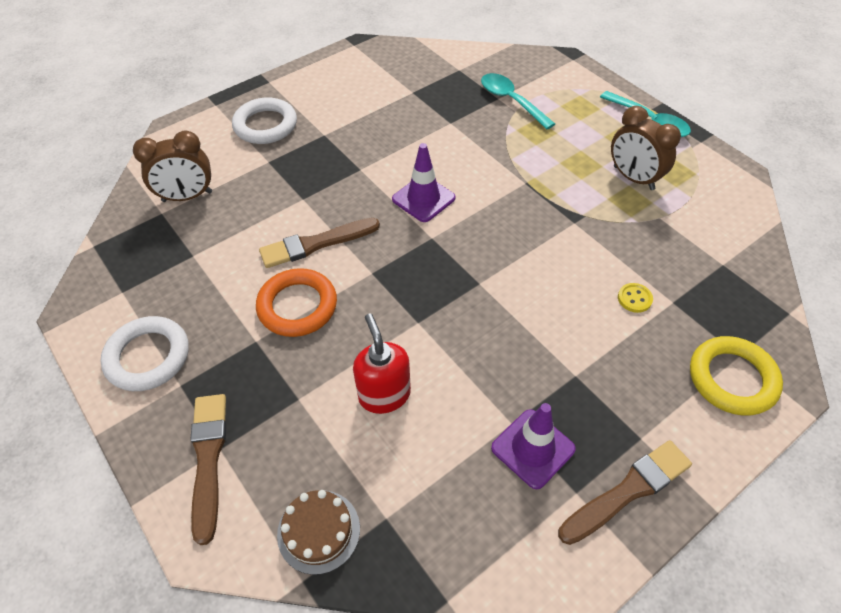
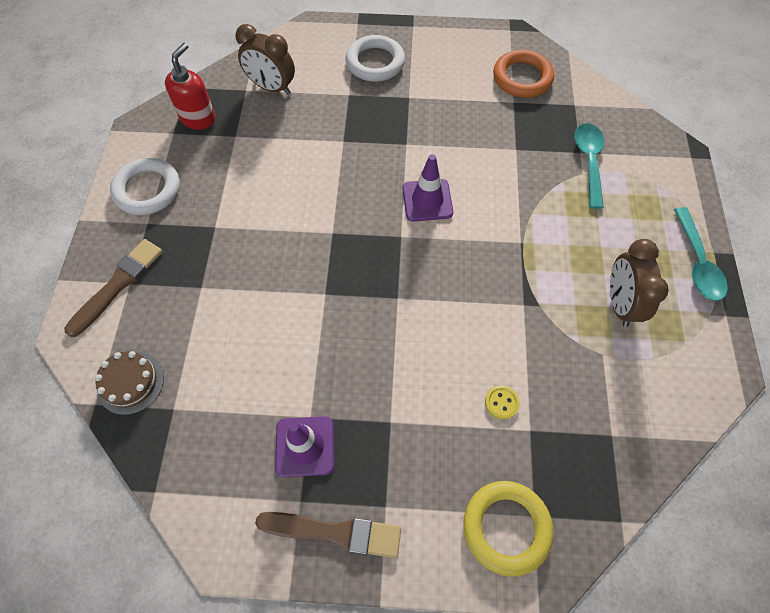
camera: 40 degrees right, 10 degrees up
(297, 306) = (262, 221): orange ring -> orange ring (522, 78)
(316, 244) = (318, 183): brown brush -> none
(384, 395) = (252, 327): red soap dispenser -> red soap dispenser (198, 118)

